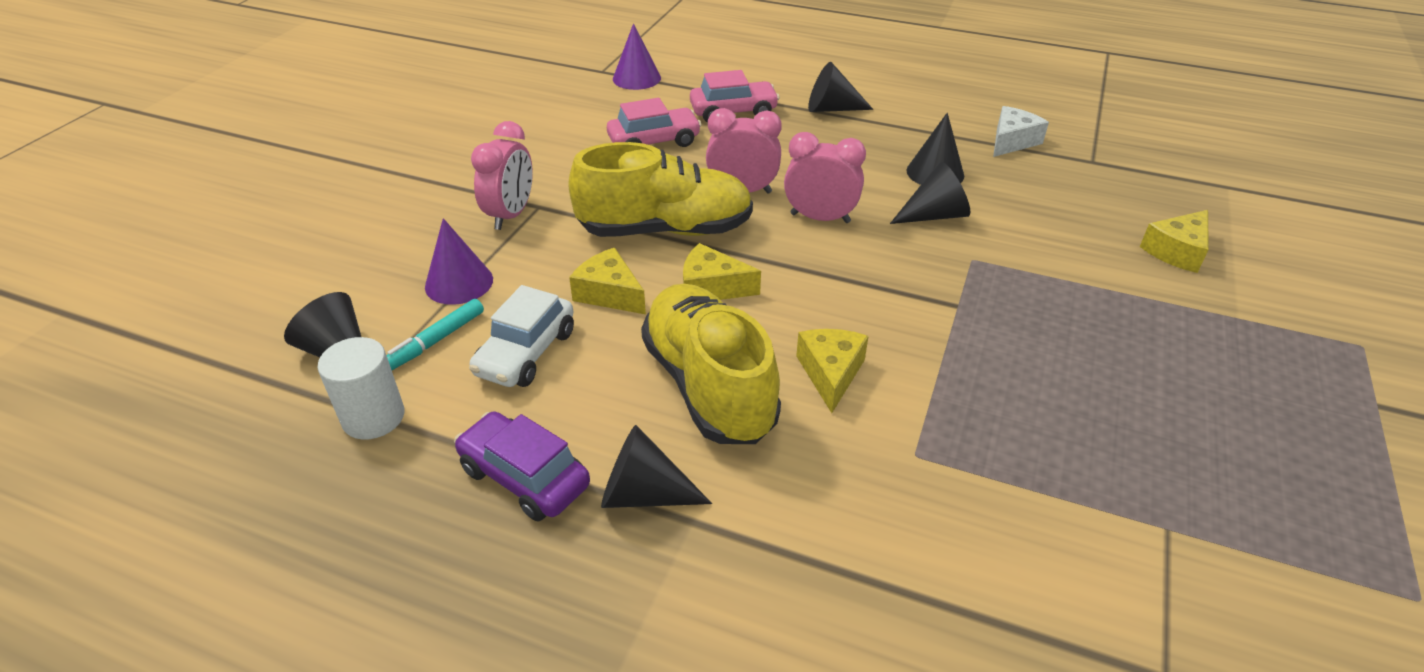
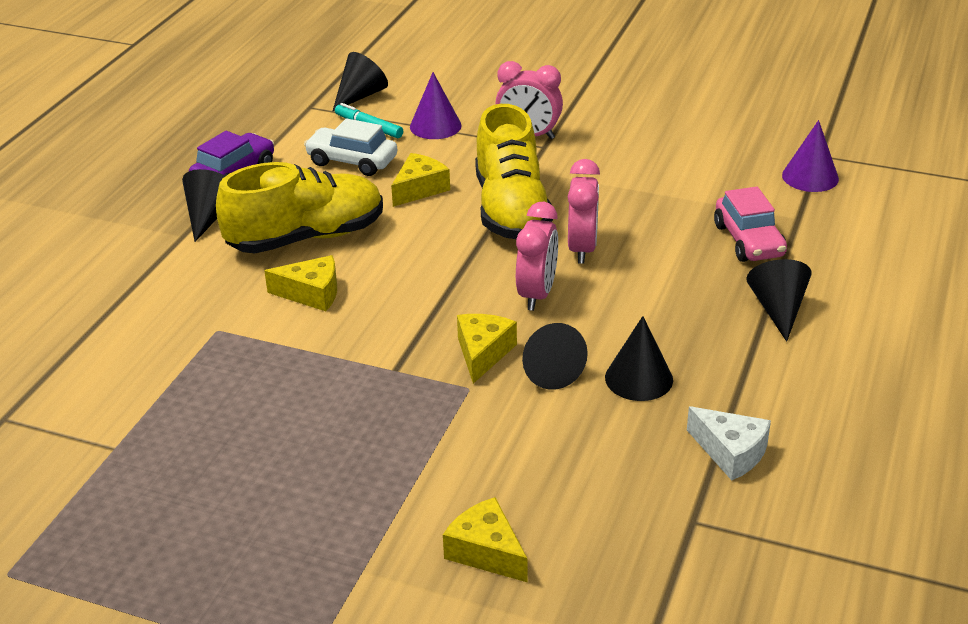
camera: 90 degrees right, 5 degrees down
(373, 417) = (297, 117): white cylinder -> none
(654, 142) = (669, 195): pink car -> none
(712, 287) = (426, 235): yellow cheese -> yellow cheese (483, 353)

